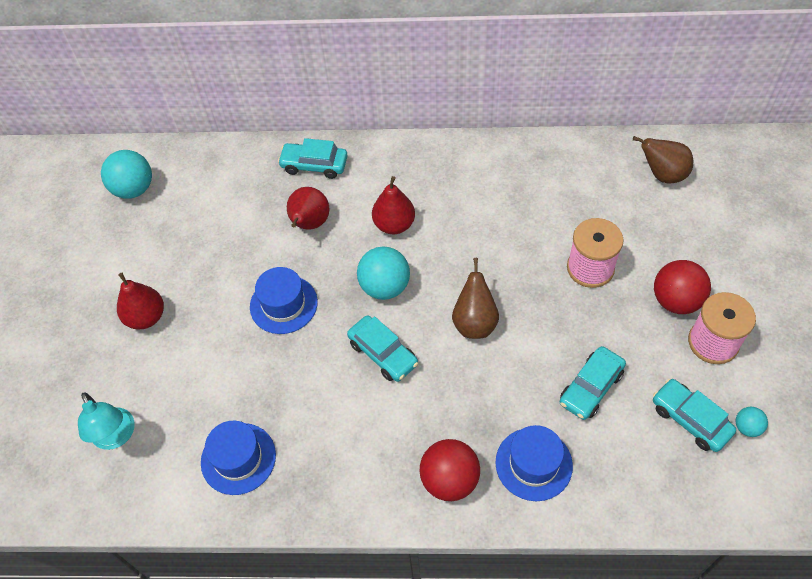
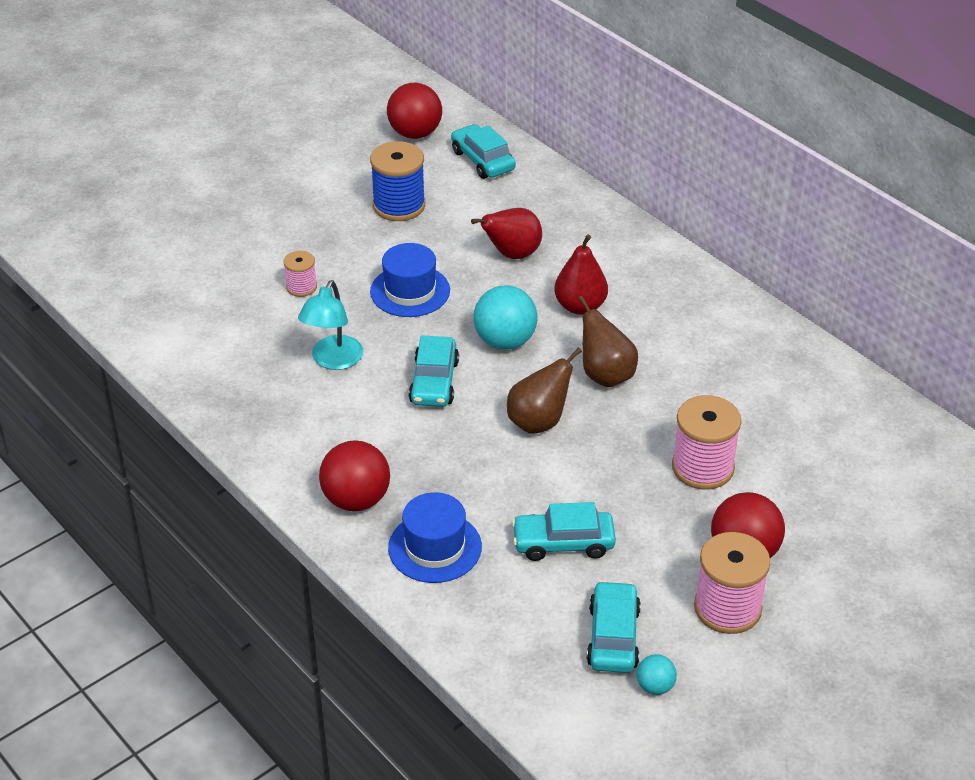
camera: 45 degrees right, 15 degrees down
(116, 437) = (178, 278): turquoise lamp -> turquoise lamp (333, 360)
(134, 189) = (415, 133): turquoise ball -> red ball
(146, 317) = (302, 222): red pear -> none
(194, 250) = (399, 206): none -> blue spool
(211, 365) = (301, 287): none -> pink spool
(238, 458) = (234, 358): blue hat -> none
(314, 165) = (579, 218): turquoise car -> turquoise car (482, 160)
(662, 175) = (895, 458): brown pear -> brown pear (605, 375)

